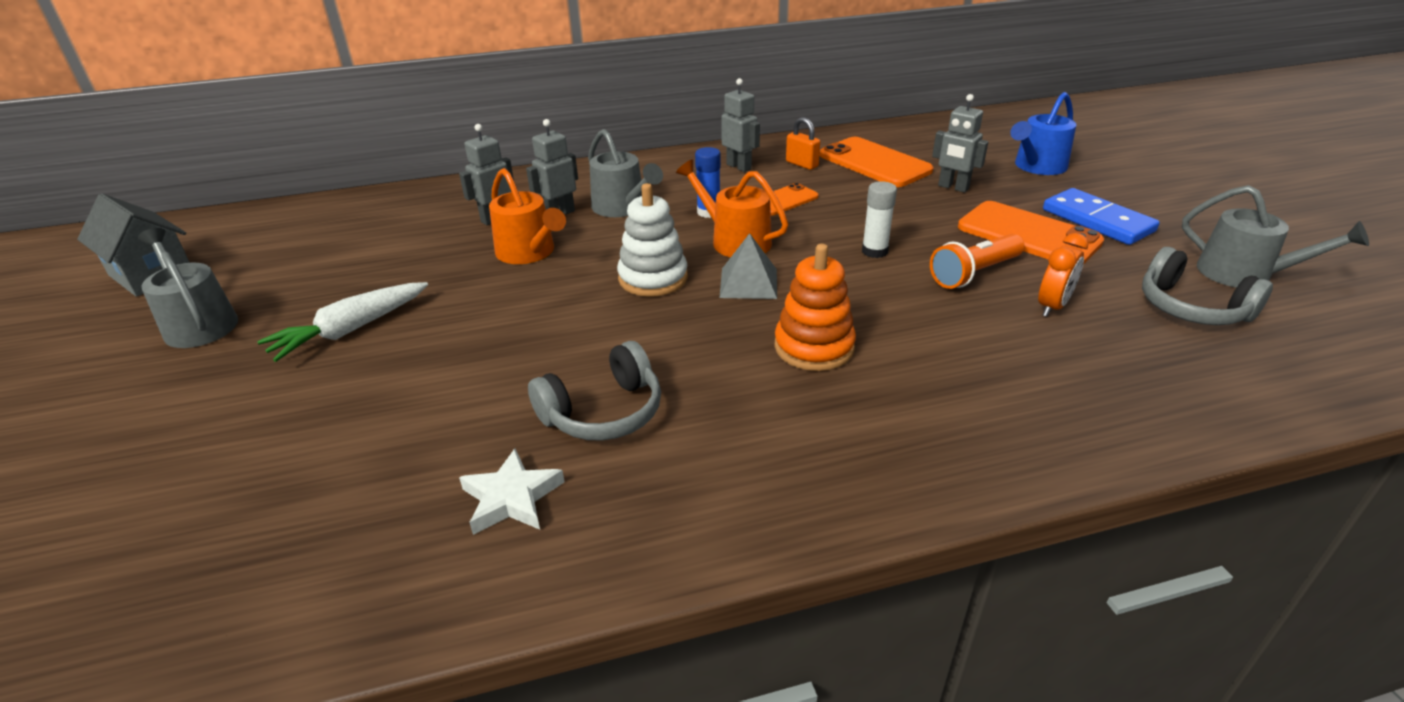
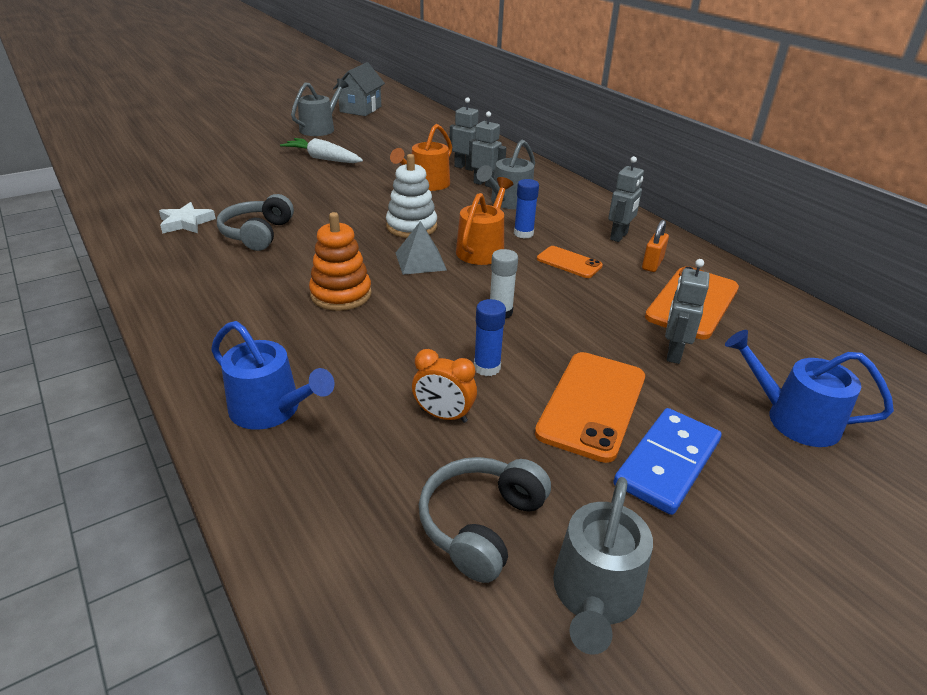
camera: 70 degrees right, 0 degrees up
(603, 412) = (257, 234): grey headphones -> grey headphones turned 60 degrees clockwise
(974, 273) = (487, 367): orange flashlight -> blue glue stick
(1056, 414) = (271, 409): none -> blue watering can

